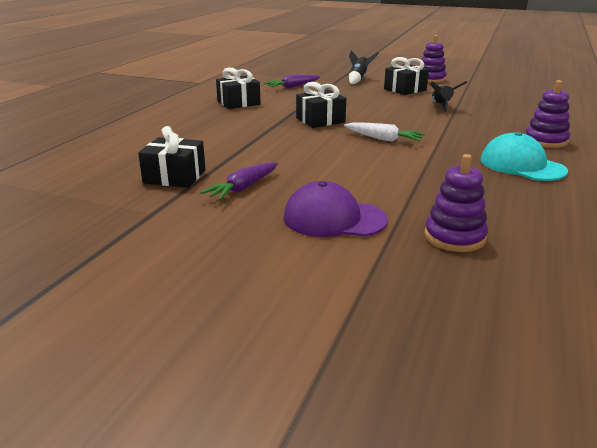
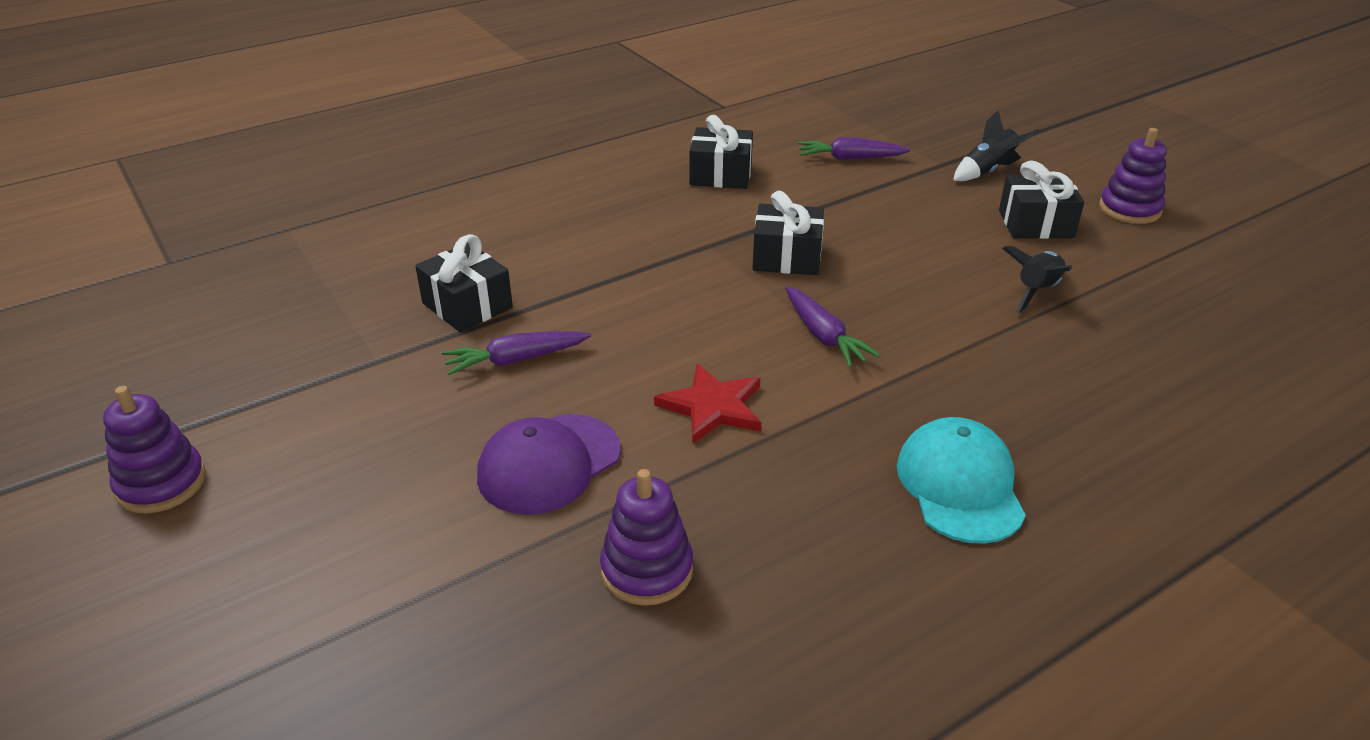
camera: 35 degrees right, 10 degrees up
(334, 219) = (549, 464): purple cap -> purple cap turned 90 degrees counterclockwise
(377, 174) = (713, 407): none -> red star
(383, 139) = (824, 336): white carrot -> purple carrot
(545, 141) = (1099, 449): purple stacking toy -> purple stacking toy (161, 484)

